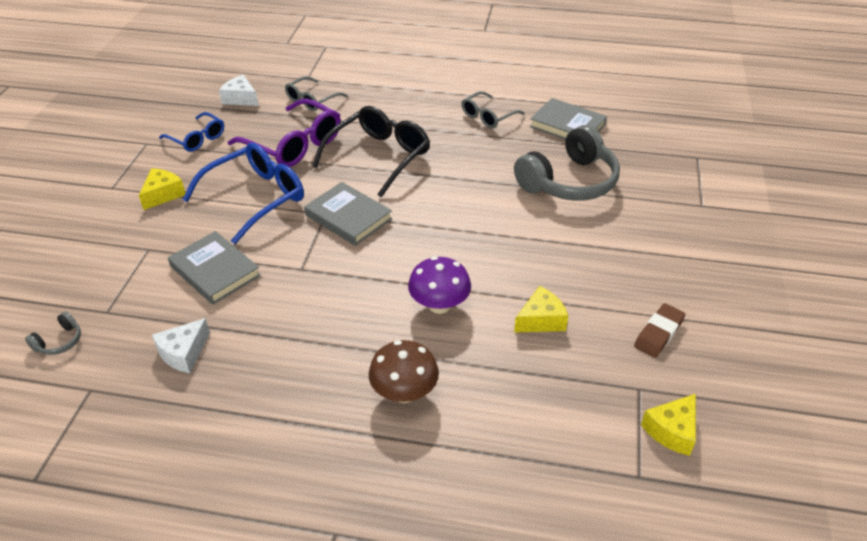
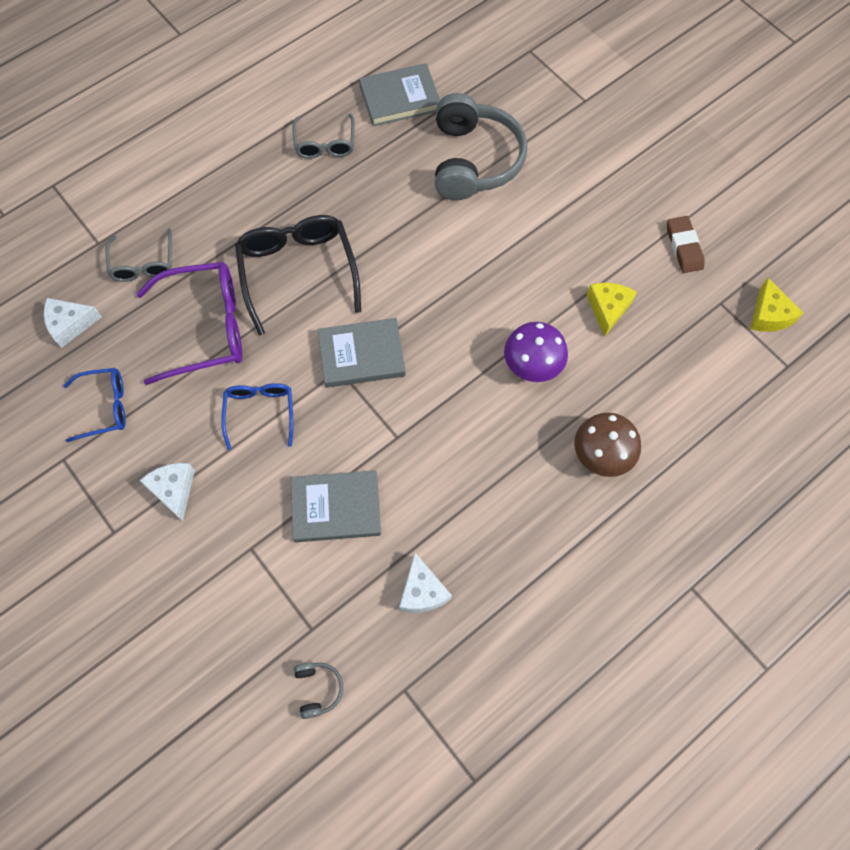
camera: 50 degrees left, 25 degrees up
(163, 194) = (174, 490): yellow cheese -> white cheese
(255, 198) = (260, 412): blue glasses -> blue glasses, size x0.58

